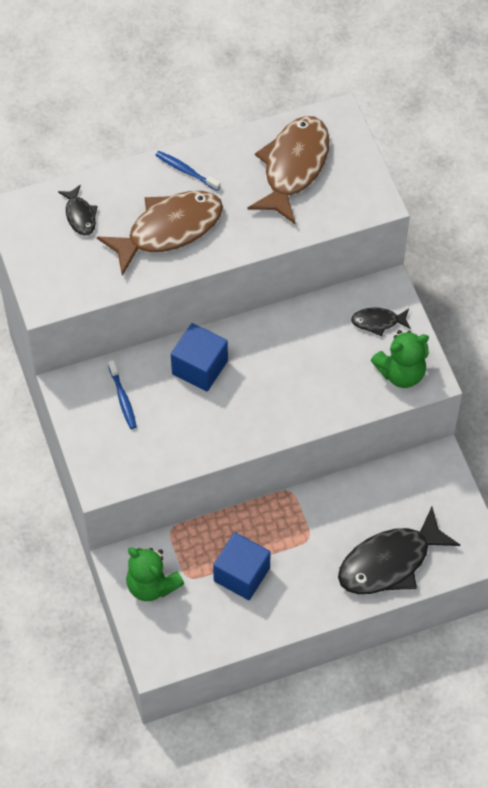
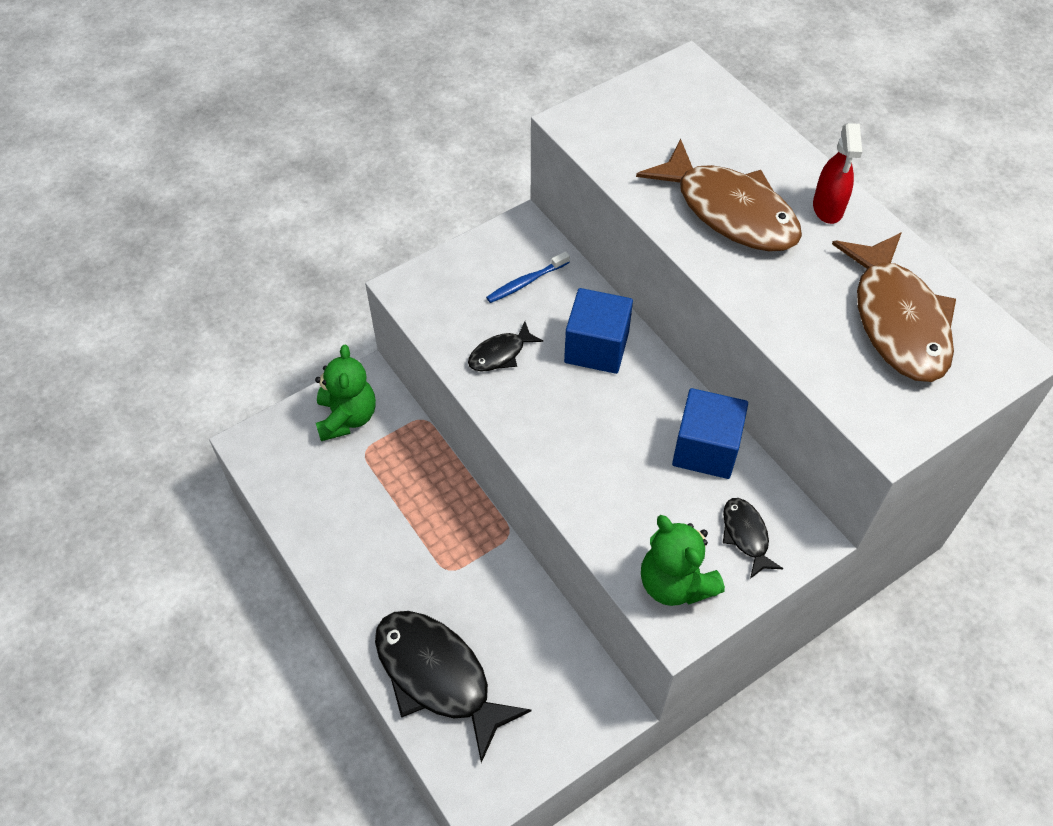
camera: 75 degrees right, 5 degrees down
(80, 215) = (709, 125): black fish -> black fish (500, 354)
(152, 585) = (347, 417): green teddy bear -> green teddy bear turned 150 degrees clockwise
(186, 171) = (828, 208): blue toothbrush -> red spray bottle
(241, 574) = (381, 506): blue cube -> blue cube (705, 449)
(293, 167) = (898, 320): brown fish -> brown fish turned 75 degrees clockwise

